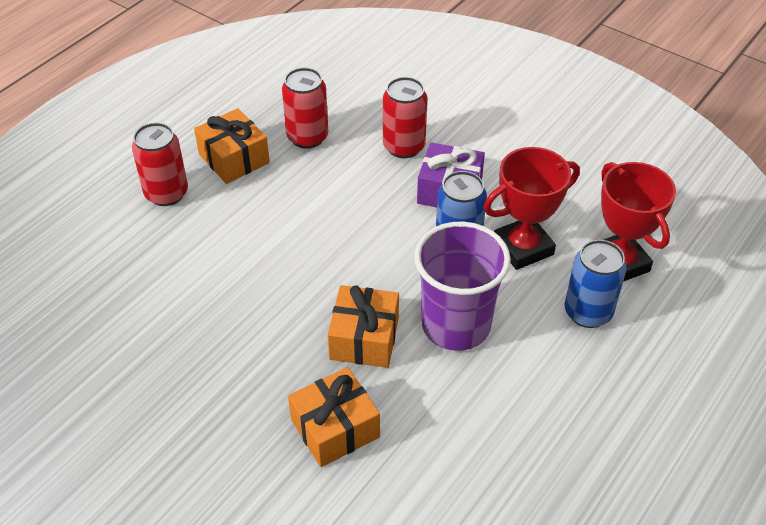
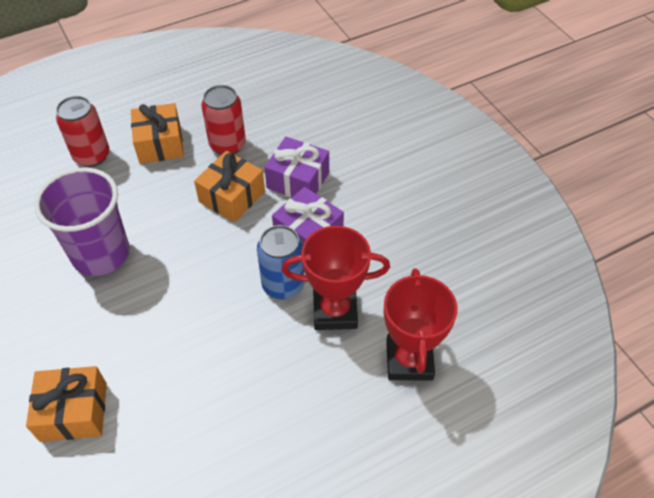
camera: 25 degrees right, 5 degrees up
(364, 338) = (150, 341): orange gift -> orange gift (232, 196)
(404, 147) = (298, 180): red can -> purple gift
(456, 325) = (230, 361): purple cup -> purple cup (101, 254)
(588, 312) = (350, 397): blue can -> none

